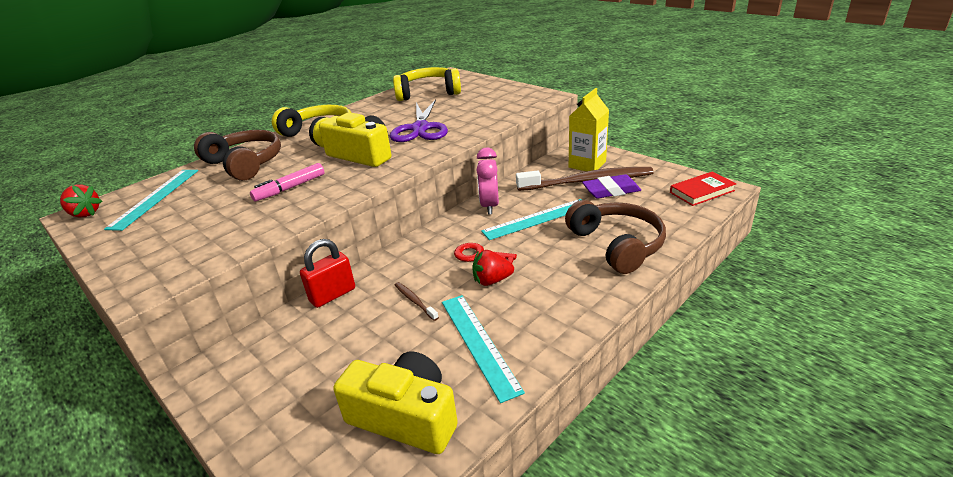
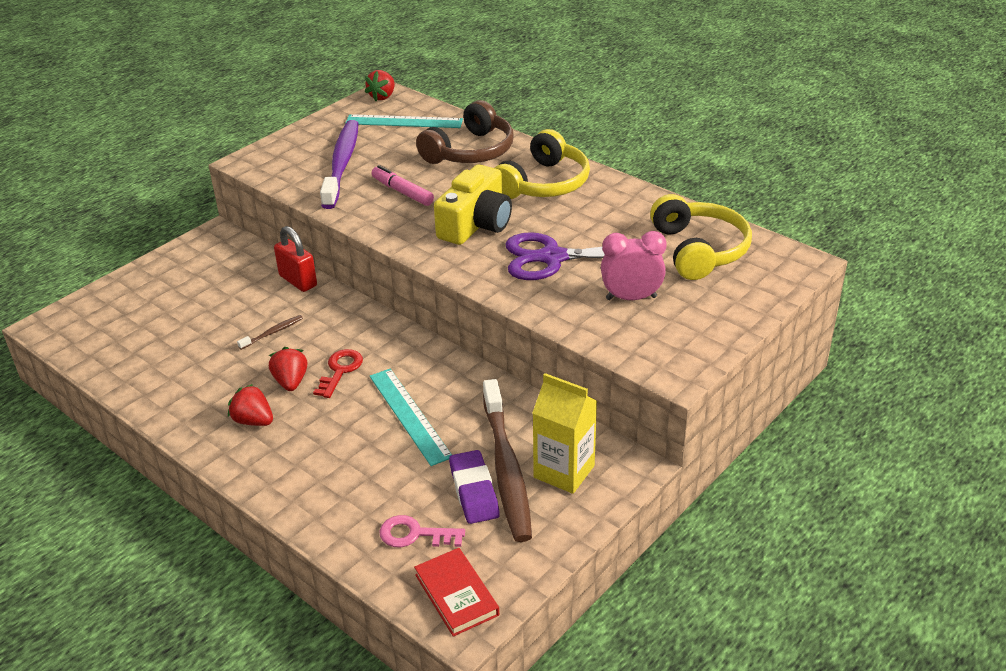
camera: 85 degrees right, 5 degrees up
(209, 224) = (342, 164): none -> purple toothbrush
(405, 417) = (131, 344): yellow camera -> none
(478, 343) = (198, 377): turquoise ruler -> none
(489, 206) = (450, 373): pink clock -> pink clock (631, 298)
(545, 296) = (253, 421): none -> red strawberry
(617, 245) = (334, 484): brown headphones -> none
(657, 208) = (414, 534): none -> pink key

